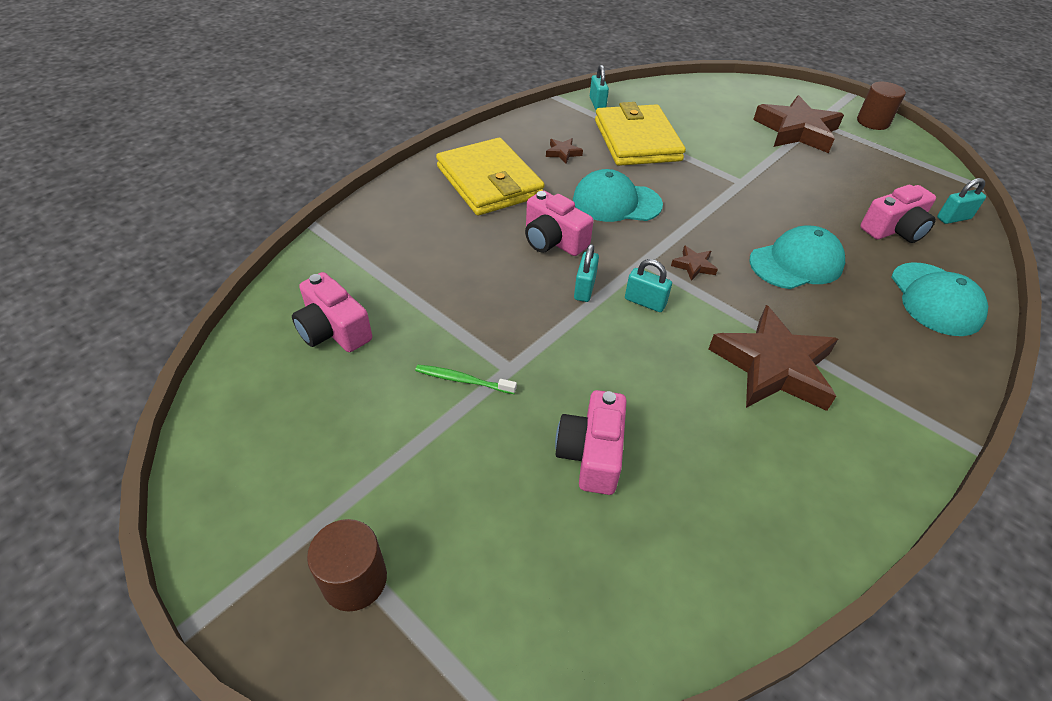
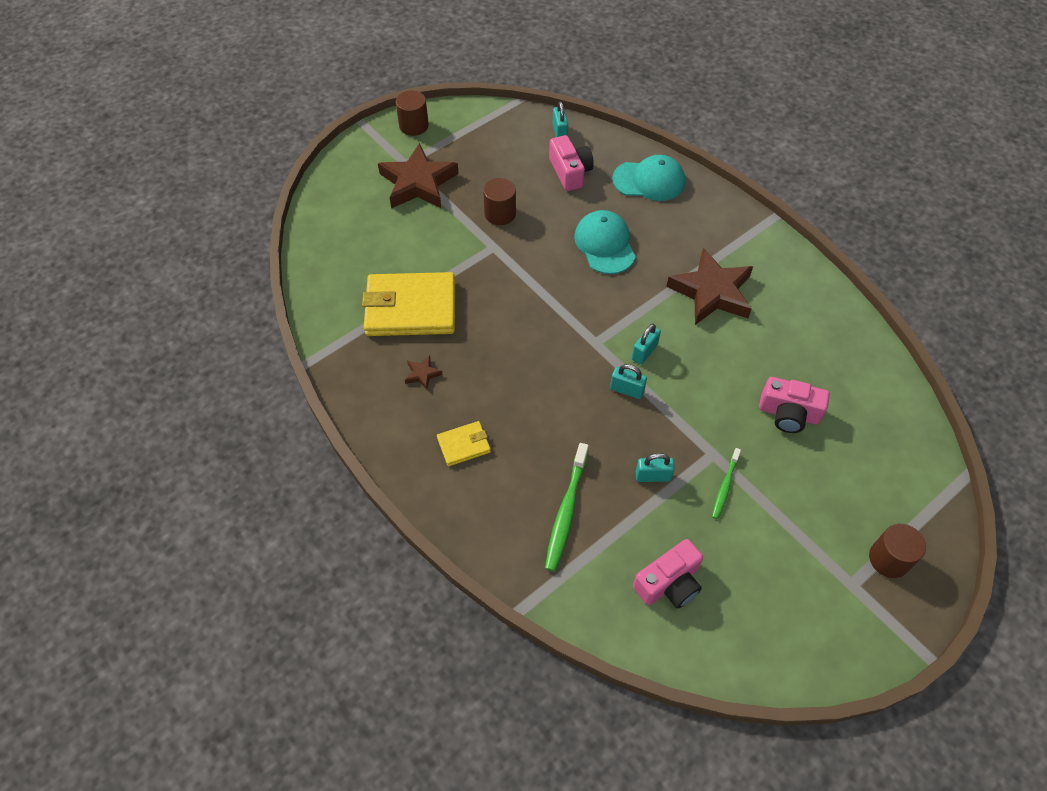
camera: 80 degrees left, 10 degrees up
(420, 249) = (566, 512): none -> green toothbrush
(489, 181) = (464, 445): yellow wallet -> yellow wallet, size x0.47
(553, 240) = (562, 403): pink camera -> none
(597, 104) = (331, 328): turquoise padlock -> turquoise padlock (653, 476)
(616, 202) = (512, 345): turquoise cap -> none
(693, 266) = (603, 310): brown star -> none
(791, 183) = (500, 214): none -> brown cylinder

